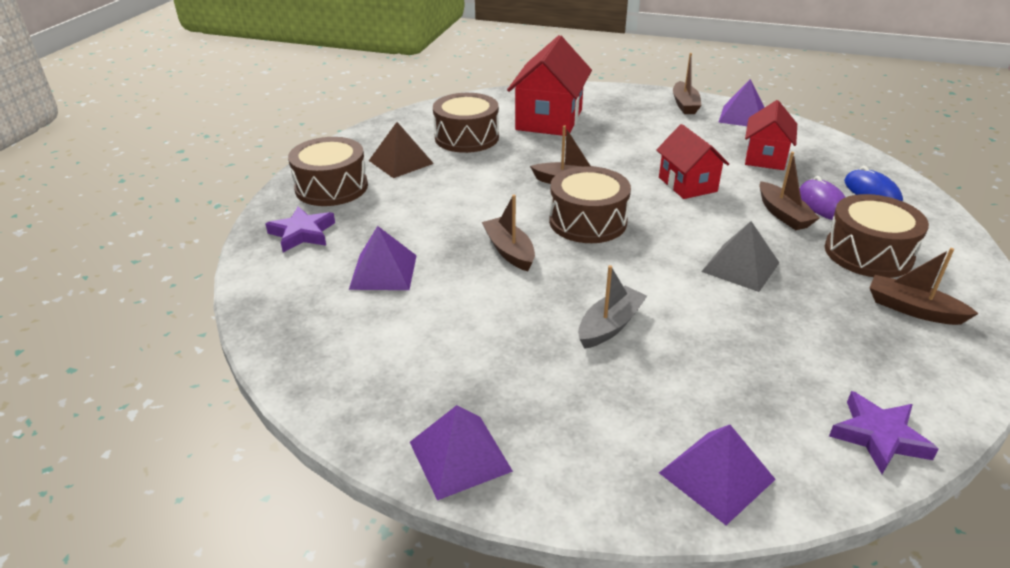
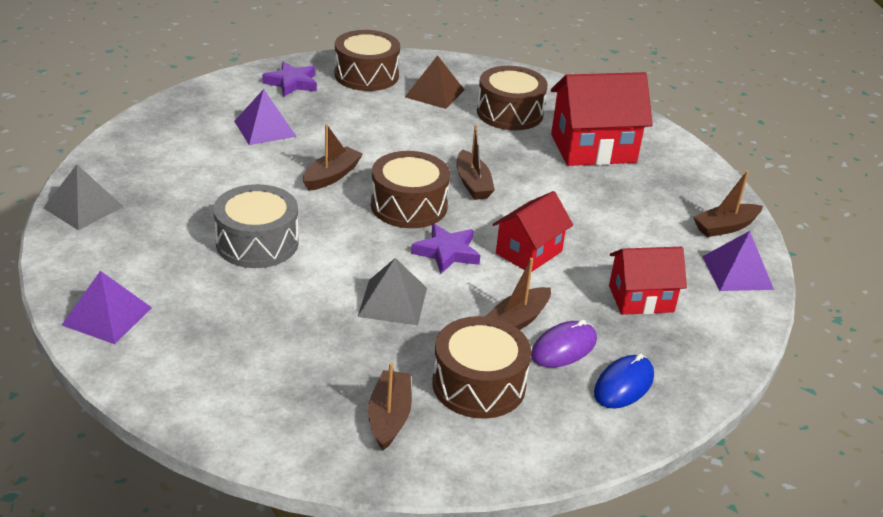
camera: 60 degrees right, 0 degrees up
(460, 456) = (83, 207): purple pyramid -> grey pyramid
(610, 326) = (257, 243): grey boat -> grey drum
(879, 436) = (185, 396): purple star -> purple star (447, 252)

